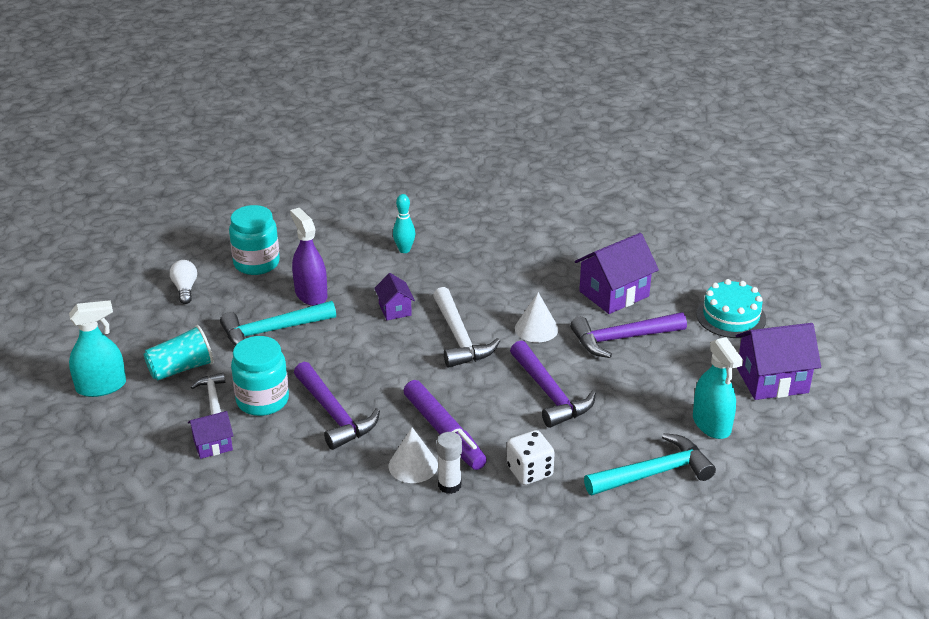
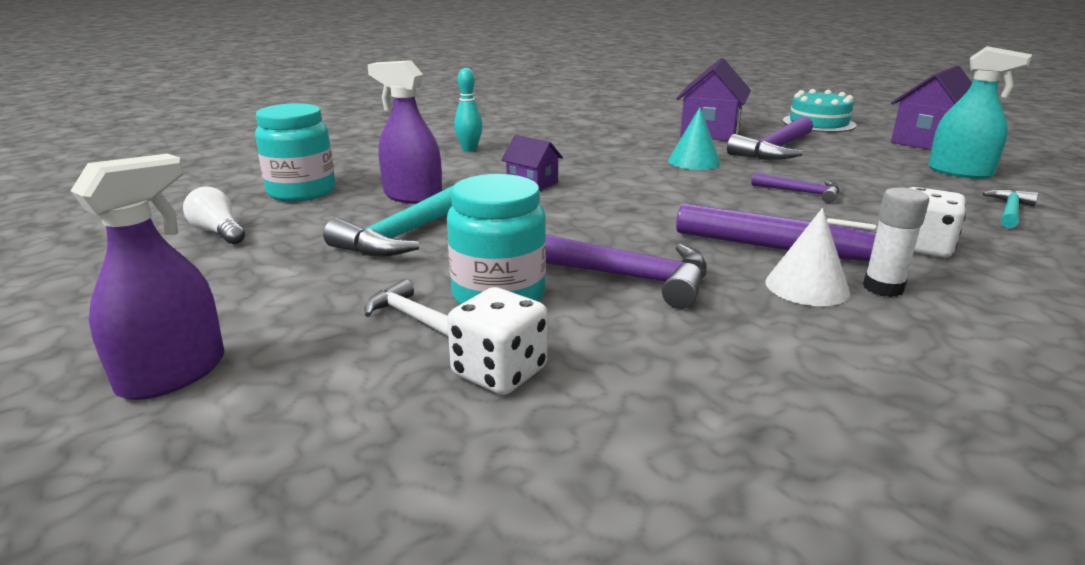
camera: 35 degrees left, 10 degrees down
(101, 386) = (172, 374): turquoise spray bottle -> purple spray bottle
(181, 369) = (313, 305): turquoise cup -> none
(213, 445) = (499, 372): purple house -> white dice
(459, 337) = (637, 183): white hammer -> none
(536, 328) = (694, 161): white cone -> turquoise cone
(549, 393) = (800, 192): purple hammer -> purple hammer, size x0.56
(653, 473) = (1009, 211): turquoise hammer -> turquoise hammer, size x0.56

